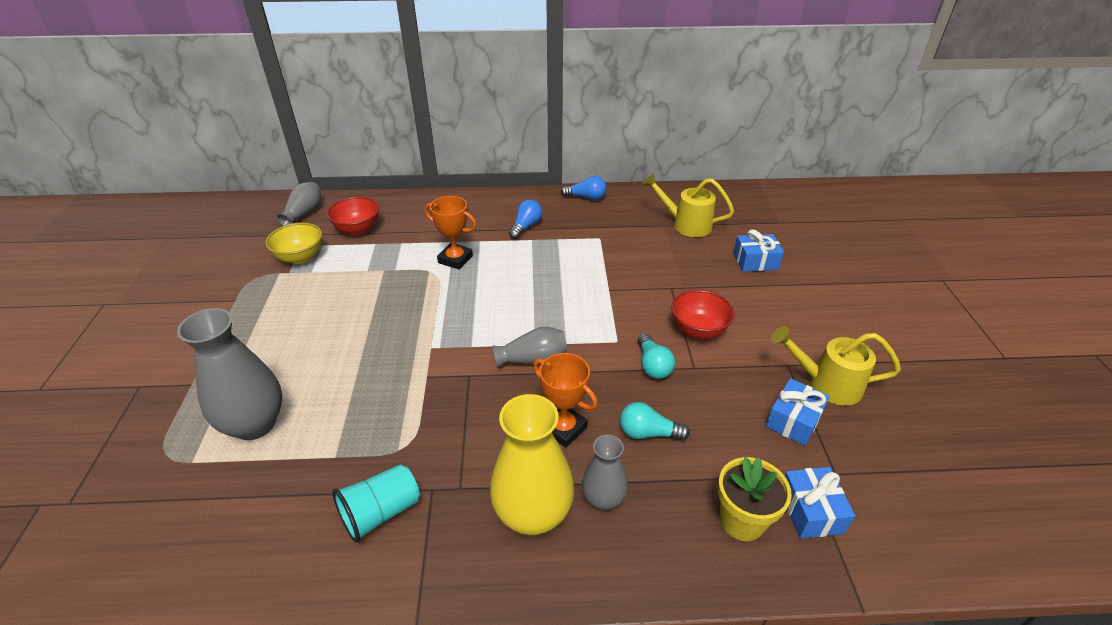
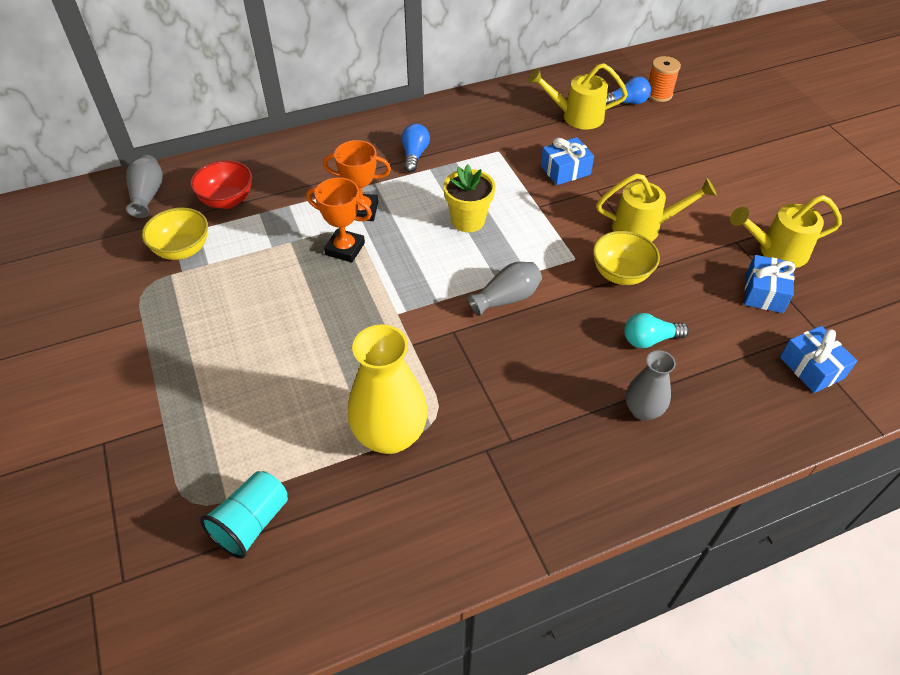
camera: 20 degrees left, 10 degrees up
(255, 424) = (266, 443): grey vase -> none
(381, 512) = (452, 486): turquoise cup -> turquoise cup (251, 523)
(533, 514) = (590, 443): yellow vase -> yellow vase (390, 435)
(563, 428) = (573, 357): orange trophy -> orange trophy (345, 249)
(586, 197) = (459, 106): blue light bulb -> blue light bulb (626, 102)
(652, 365) = (620, 274): turquoise light bulb -> yellow bowl
(698, 330) = (643, 227): red bowl -> yellow watering can
(742, 520) = (763, 392): yellow flower pot -> yellow flower pot (468, 221)
(755, 261) = (660, 143): blue gift -> blue gift (565, 170)
(775, 221) = (658, 94): none -> orange spool

